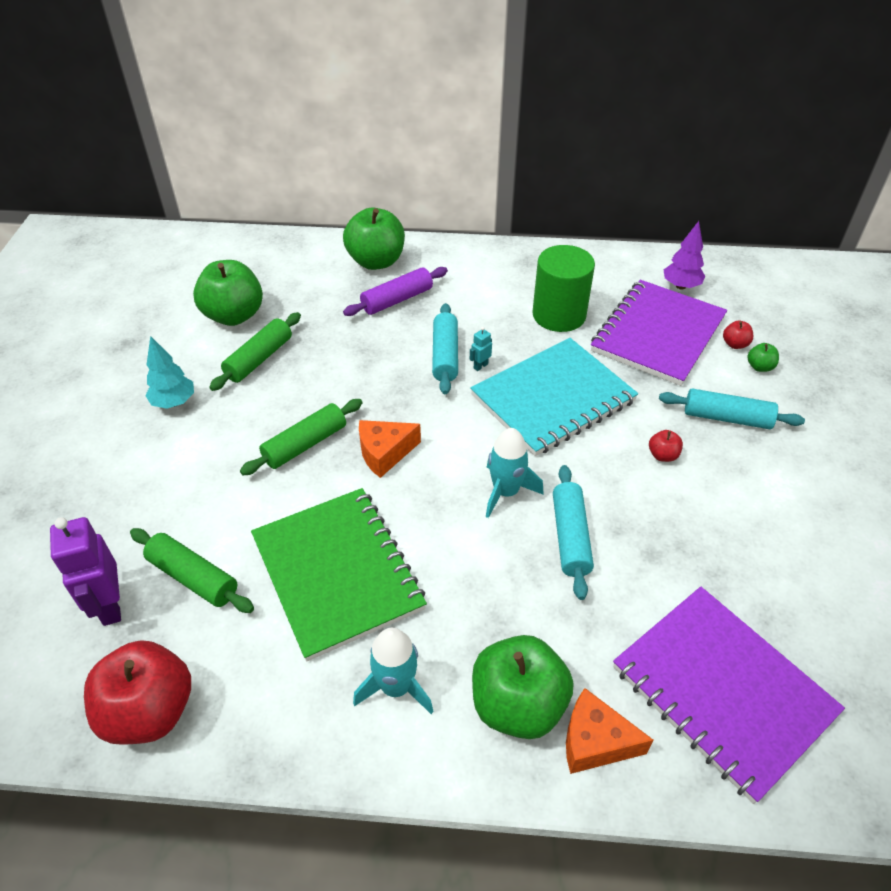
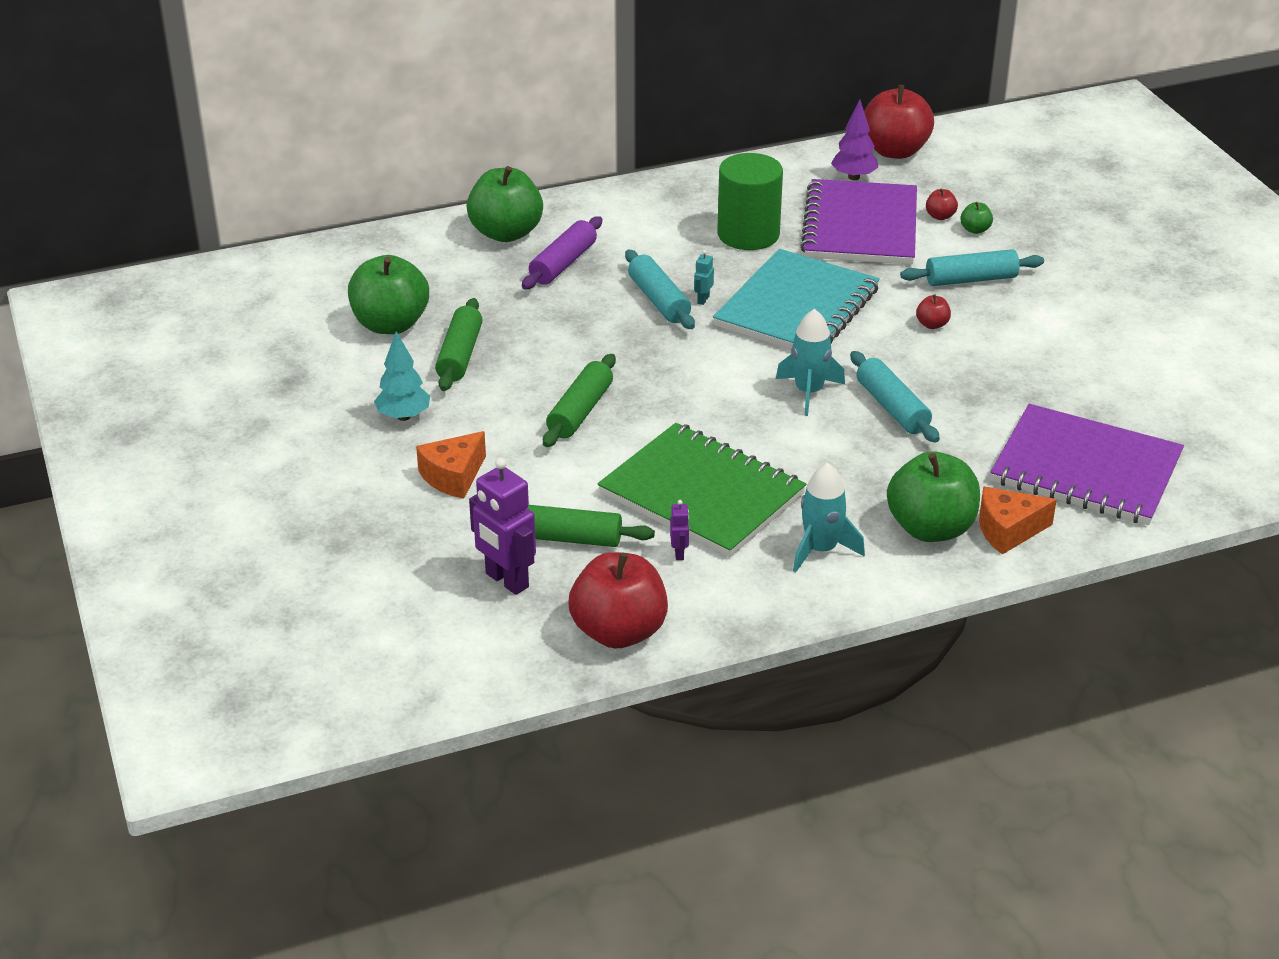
camera: 25 degrees left, 10 degrees down
(269, 636) = (679, 553): none -> purple robot
(384, 453) = (667, 396): orange cheese -> orange cheese (453, 476)
(731, 271) = (895, 151): none -> red apple

